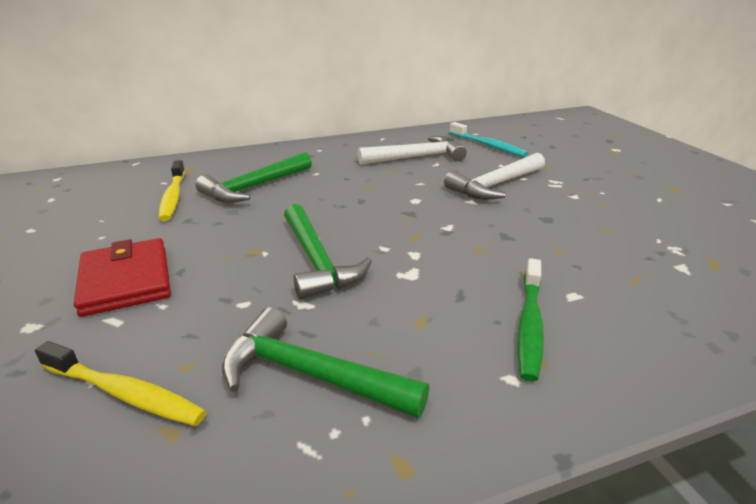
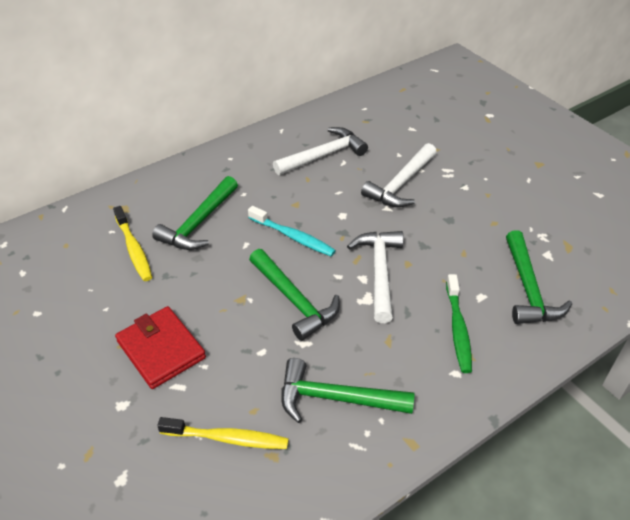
camera: 15 degrees left, 15 degrees up
(438, 252) = (379, 272): none -> white hammer
(488, 146) = (381, 127): turquoise toothbrush -> turquoise toothbrush (293, 237)
(648, 297) = (528, 288): none -> green hammer

